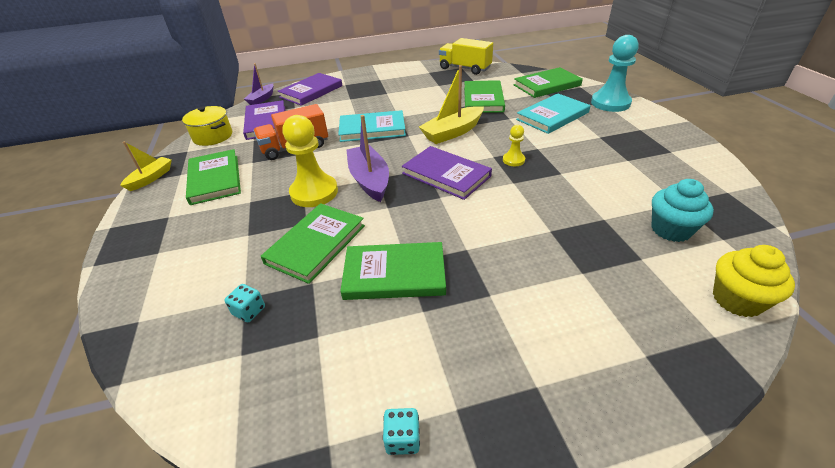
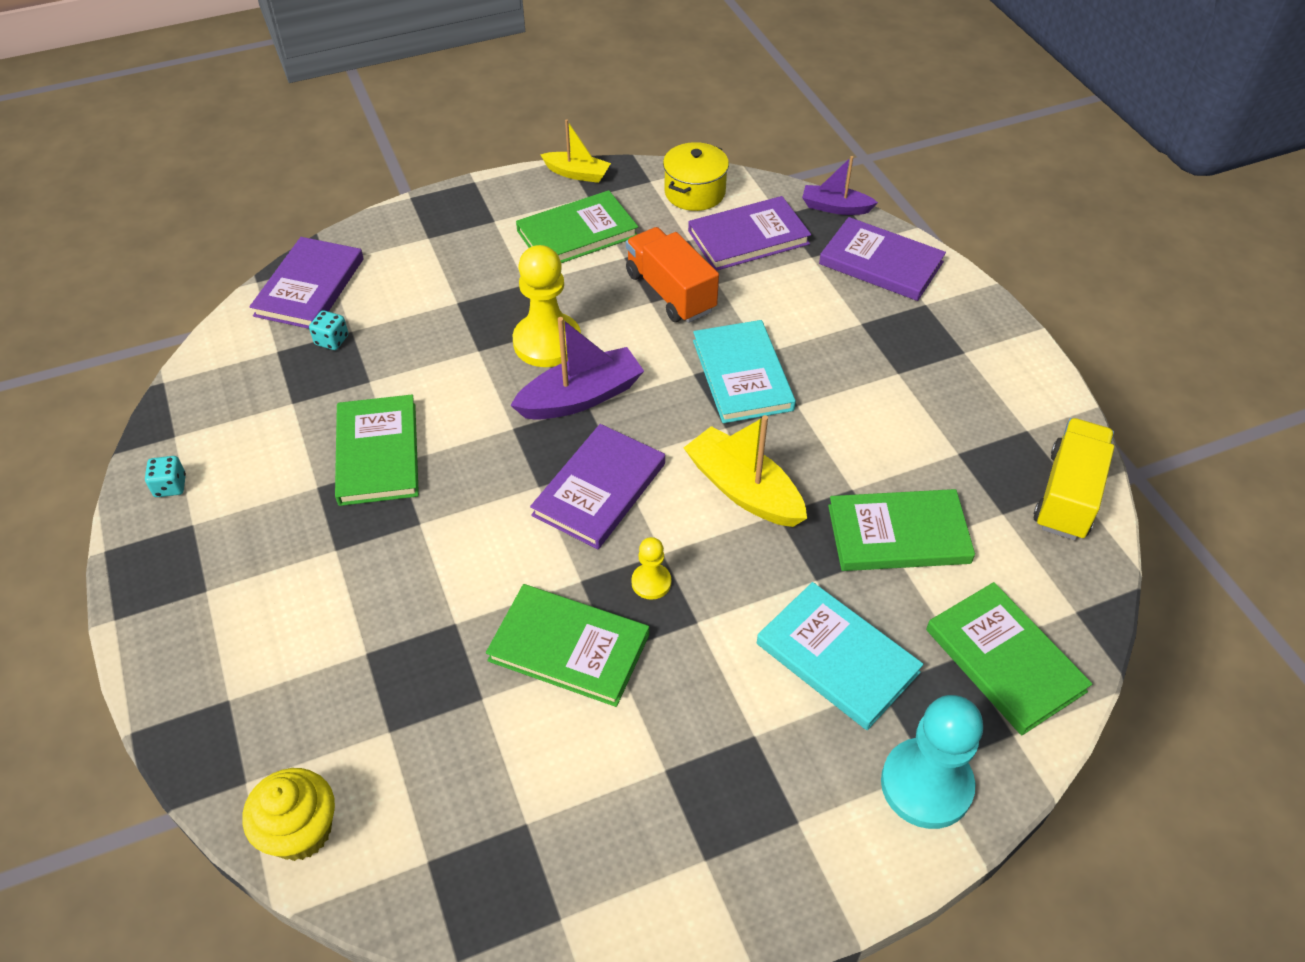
camera: 80 degrees right, 10 degrees up
(163, 333) = (309, 287): none -> purple book
(316, 244) = (436, 369): green book -> green book (569, 647)
(671, 229) = (452, 788): turquoise cupcake -> none

